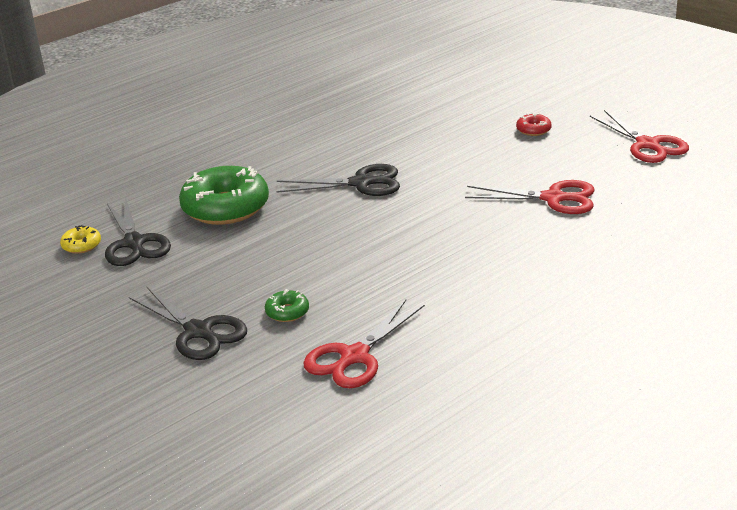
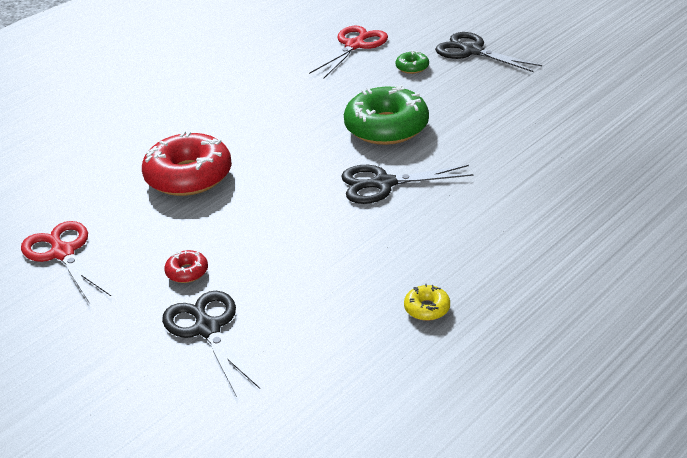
camera: 175 degrees right, 5 degrees up
(81, 245) = (623, 105): yellow donut -> yellow donut (427, 308)
(134, 243) = (576, 109): black scissors -> black scissors (208, 329)
(225, 207) = (512, 148): green donut -> green donut (386, 127)
(553, 198) = (189, 176): red scissors -> red donut

